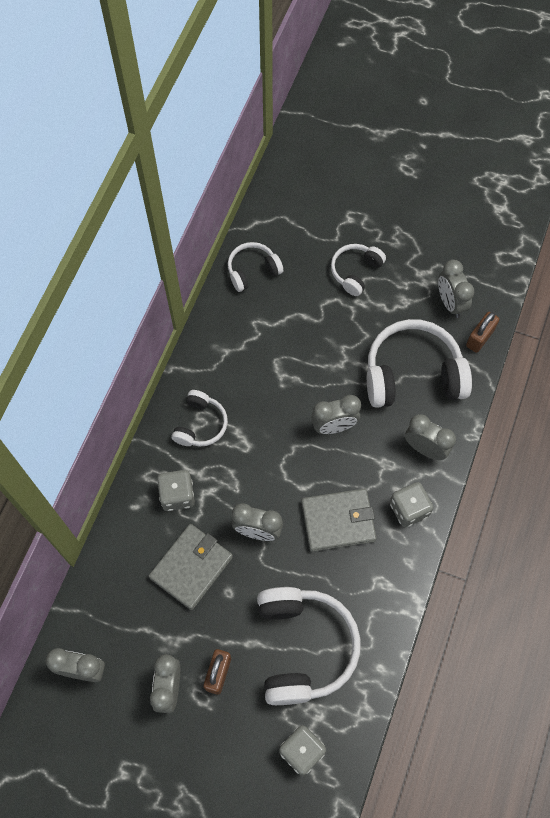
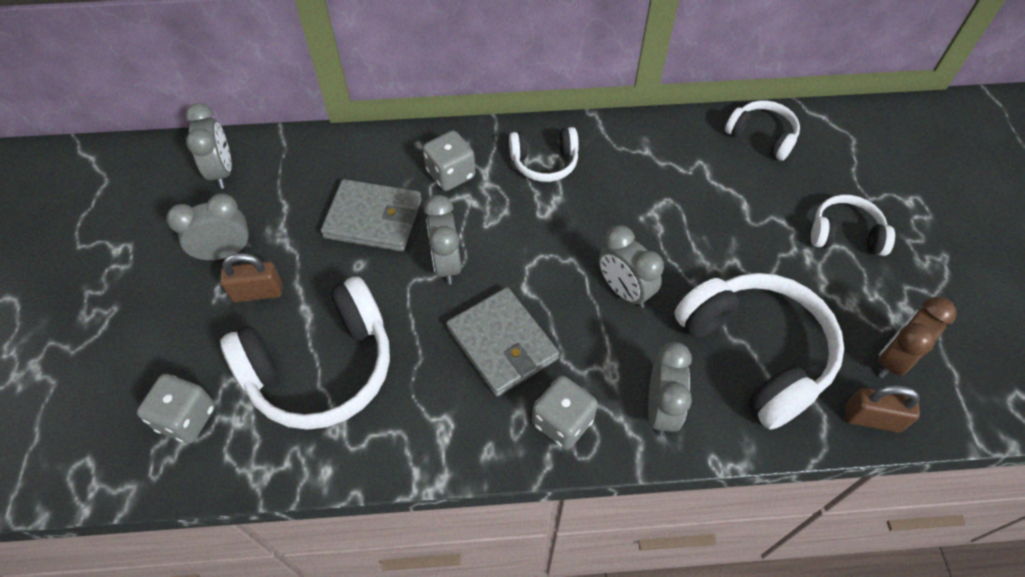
camera: 65 degrees right, 10 degrees down
(450, 303) = (893, 359): grey clock -> brown clock

